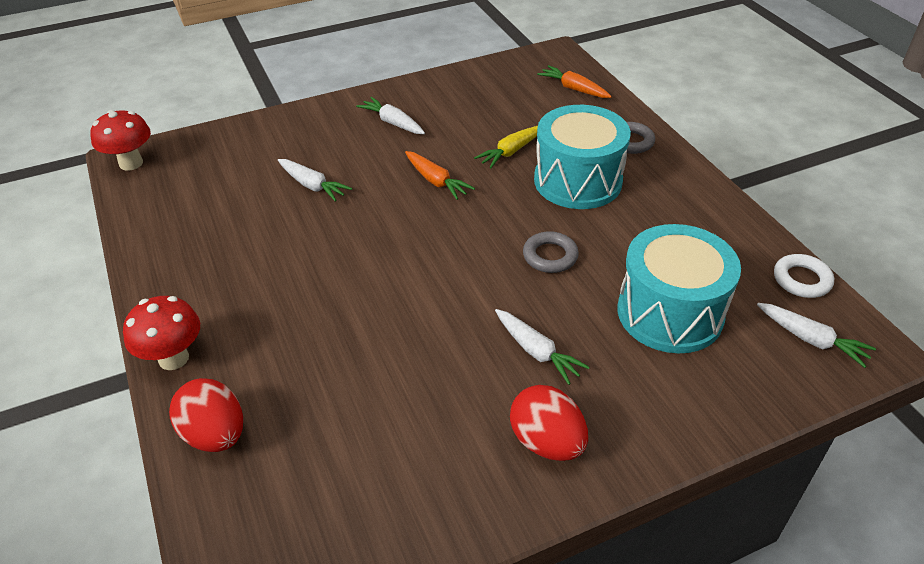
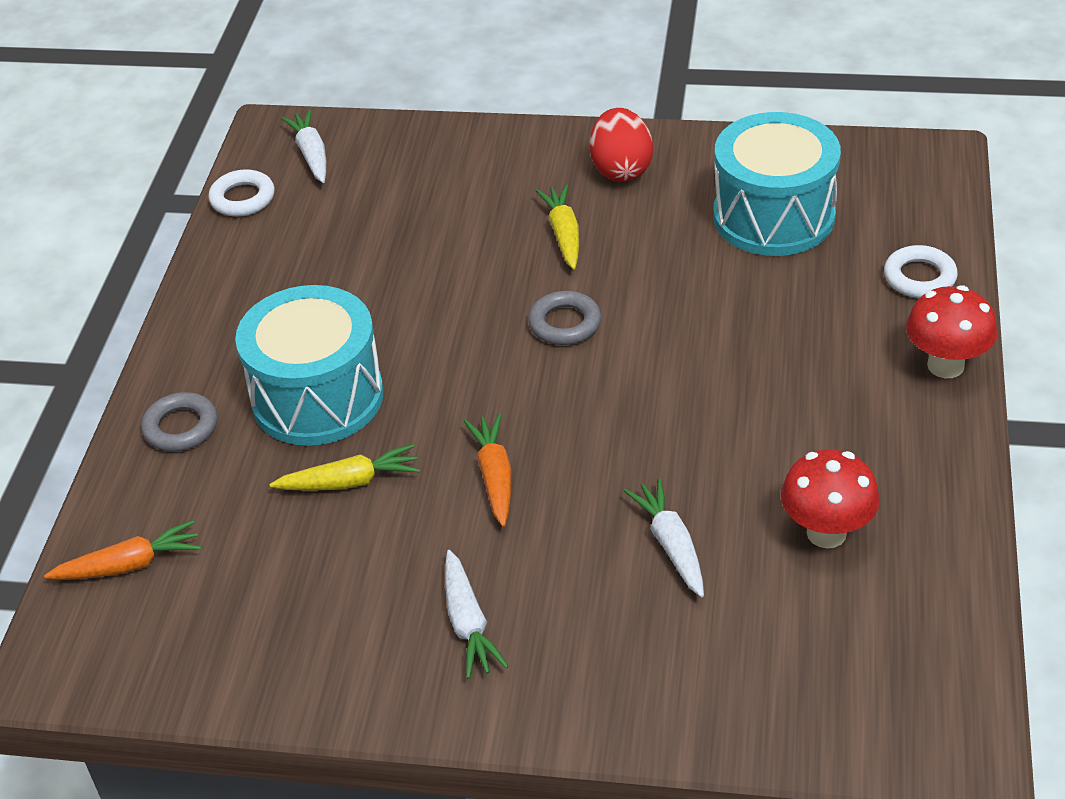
camera: 145 degrees left, 0 degrees up
(131, 163) = (949, 730): red mushroom -> red mushroom (826, 533)
(215, 434) = (919, 277): red egg -> white ring
(537, 351) = (563, 234): white carrot -> yellow carrot
(550, 256) = (455, 317): grey ring -> grey ring (565, 323)
(573, 89) = (129, 565): orange carrot -> orange carrot turned 90 degrees counterclockwise
(670, 313) = (402, 218): turquoise drum -> turquoise drum (773, 216)

